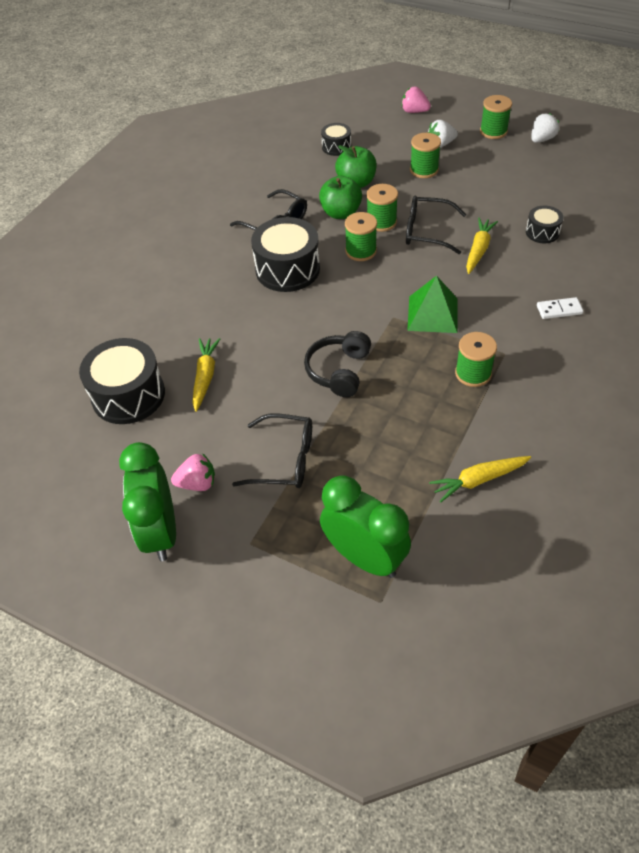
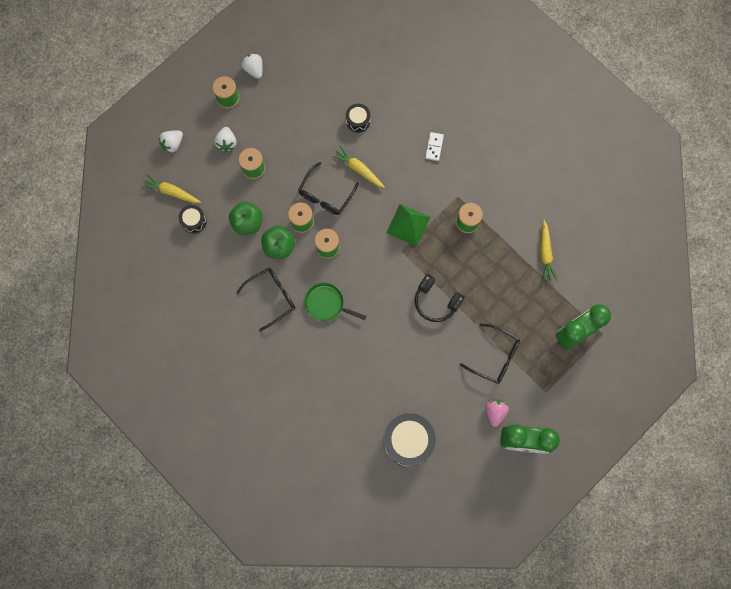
camera: 75 degrees left, 25 degrees up
(205, 377) = (410, 387): yellow carrot -> yellow carrot (172, 192)
(284, 459) = (494, 356): black glasses -> black glasses turned 90 degrees clockwise
(287, 269) = (326, 304): black drum -> green pan
(414, 111) = (173, 144): pink strawberry -> white strawberry

